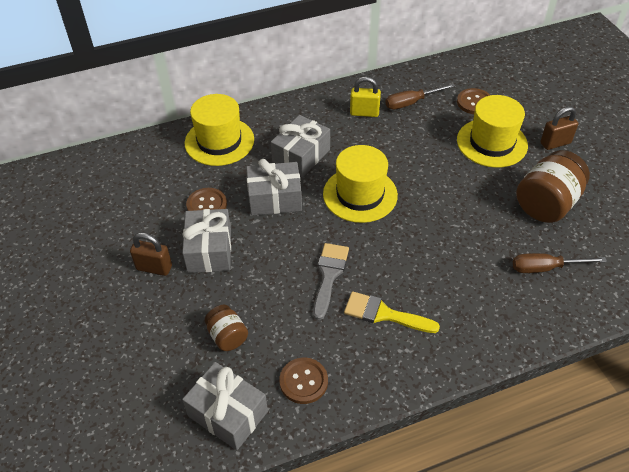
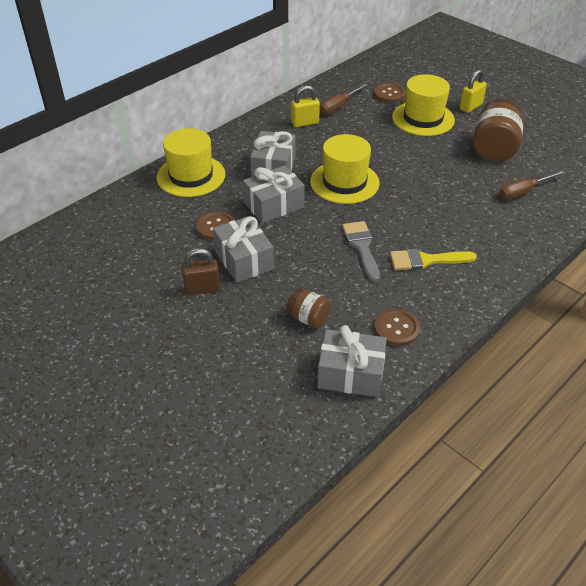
camera: 25 degrees left, 5 degrees down
(555, 143) = (470, 107): brown padlock -> yellow padlock

